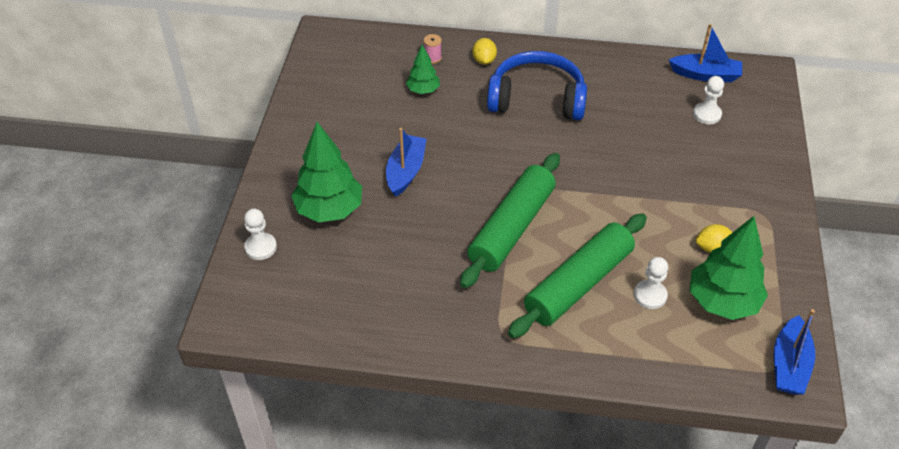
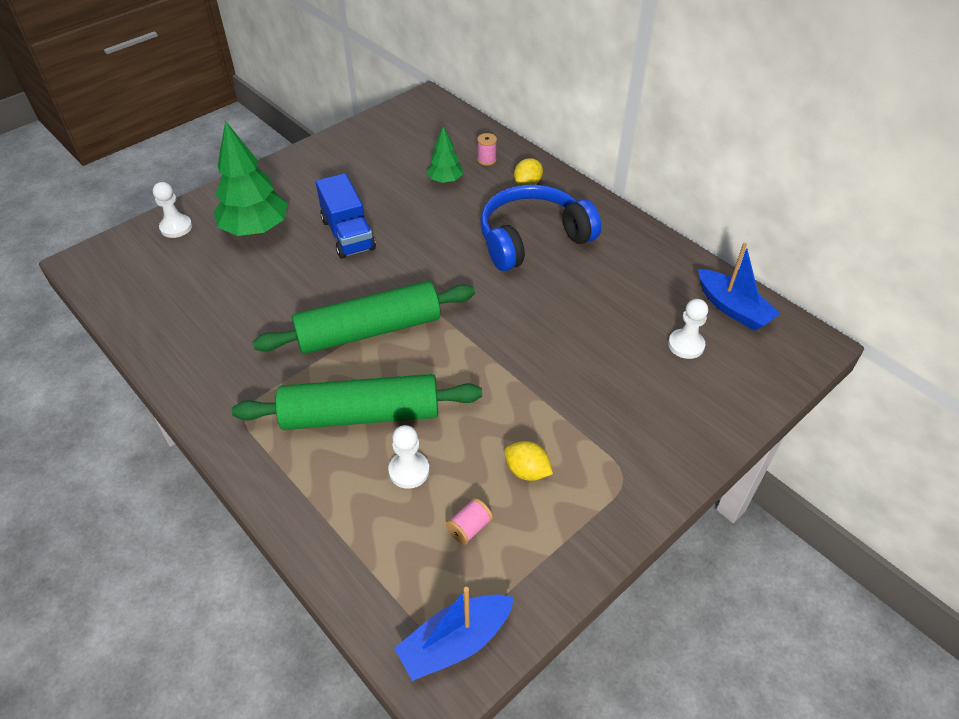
camera: 40 degrees right, 0 degrees up
(405, 171) = (348, 234): blue boat -> blue truck
(537, 99) = (532, 239): blue headphones -> blue headphones turned 75 degrees counterclockwise
(722, 302) = (469, 528): green tree -> pink spool

